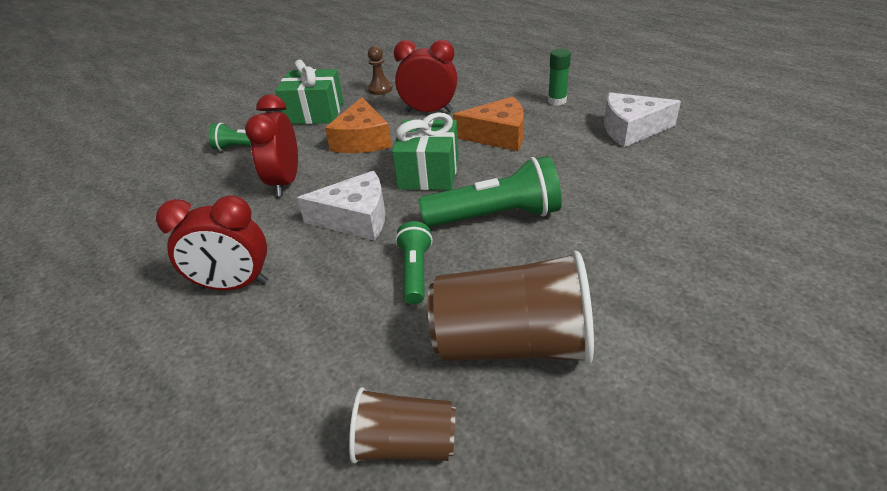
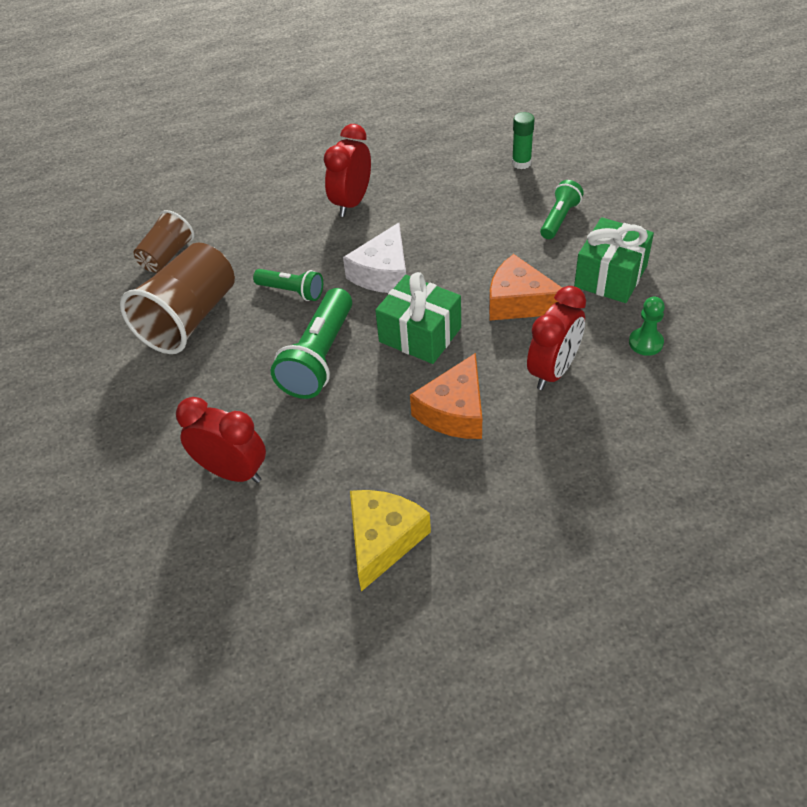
camera: 115 degrees right, 10 degrees up
(285, 182) = (473, 239): red clock -> red clock (233, 472)
(380, 89) = (645, 343): brown pawn -> green pawn
(557, 101) = (502, 504): green glue stick -> green glue stick (521, 163)
(631, 129) = (383, 540): white cheese -> yellow cheese

